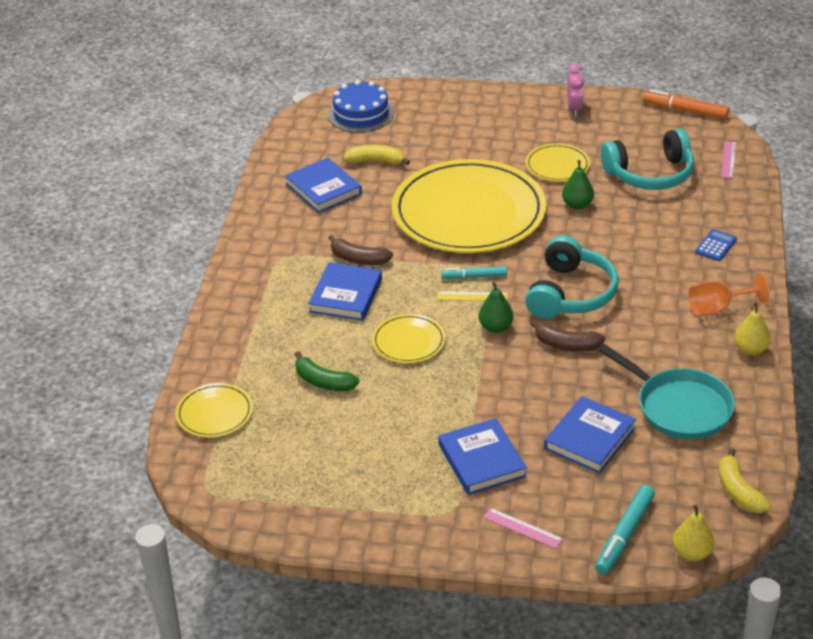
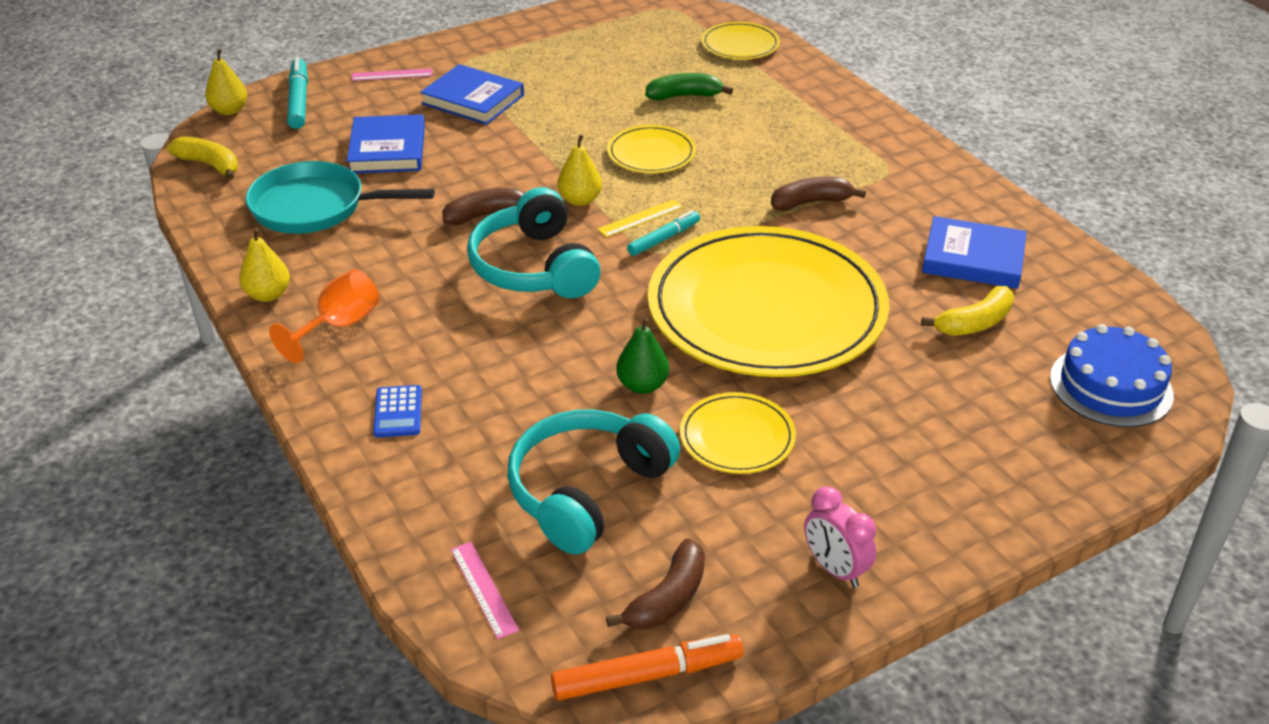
camera: 140 degrees right, 0 degrees up
(346, 295) = (770, 165): blue book -> none
(495, 327) = (580, 200): green pear -> yellow pear
(653, 127) = (667, 598): none -> brown banana

